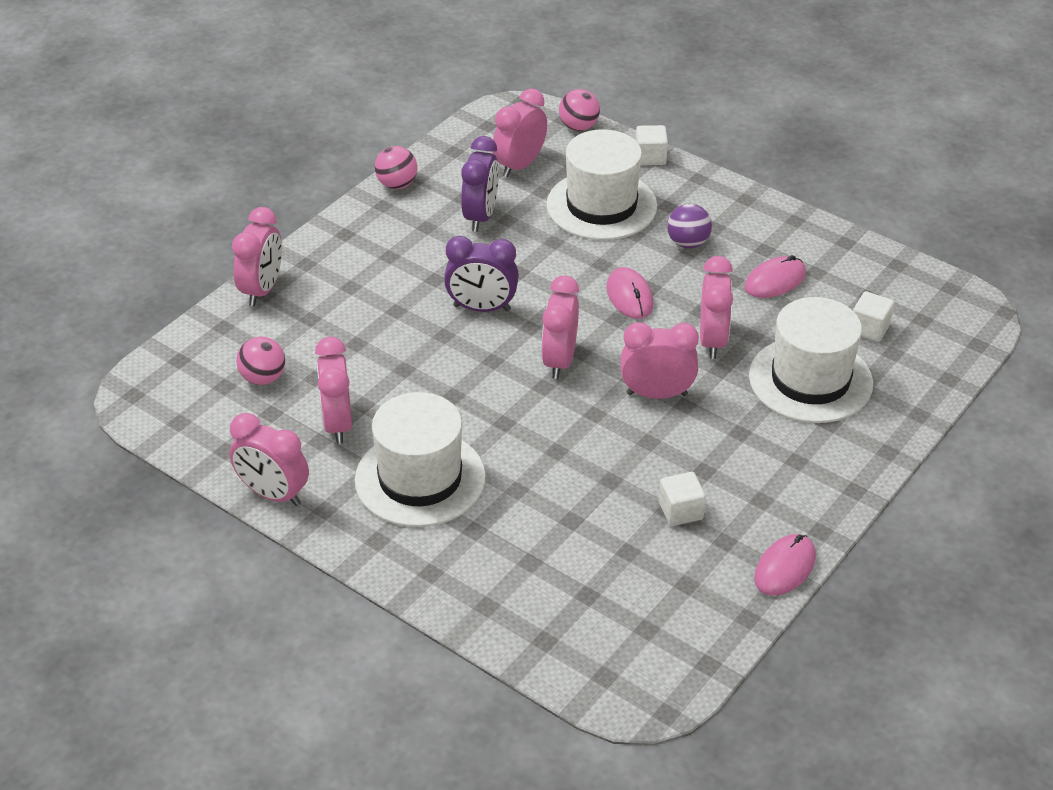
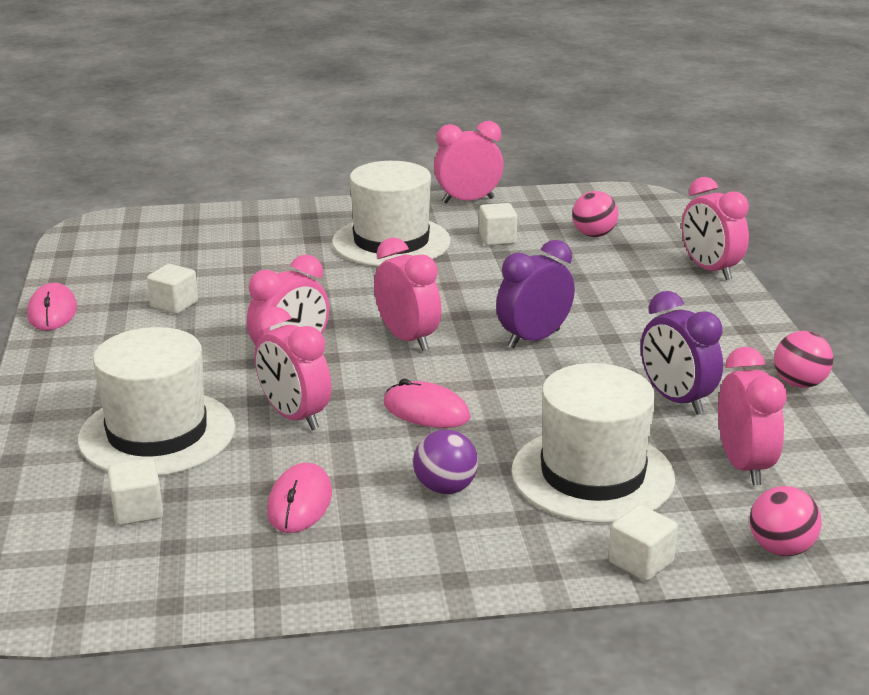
camera: 135 degrees right, 15 degrees down
(337, 424) = (497, 239): pink clock -> white cube

